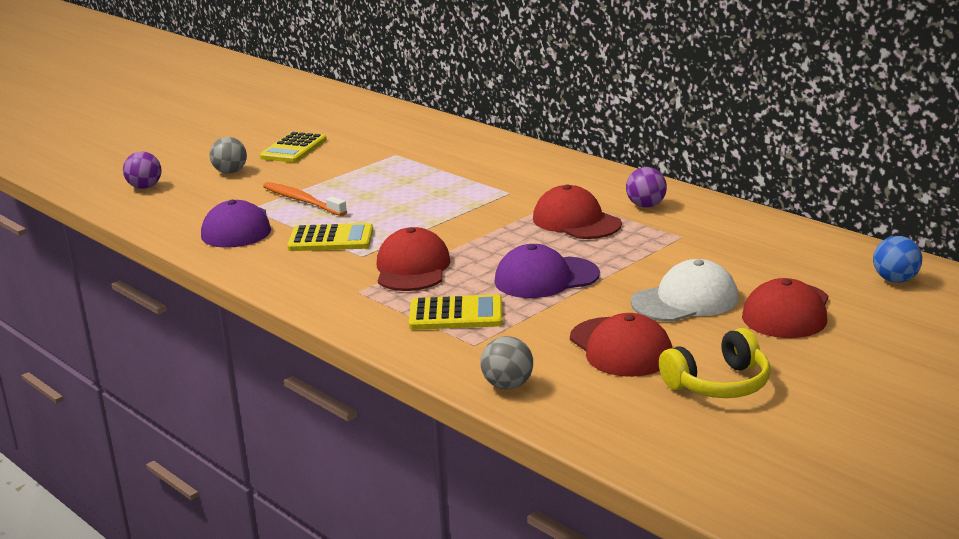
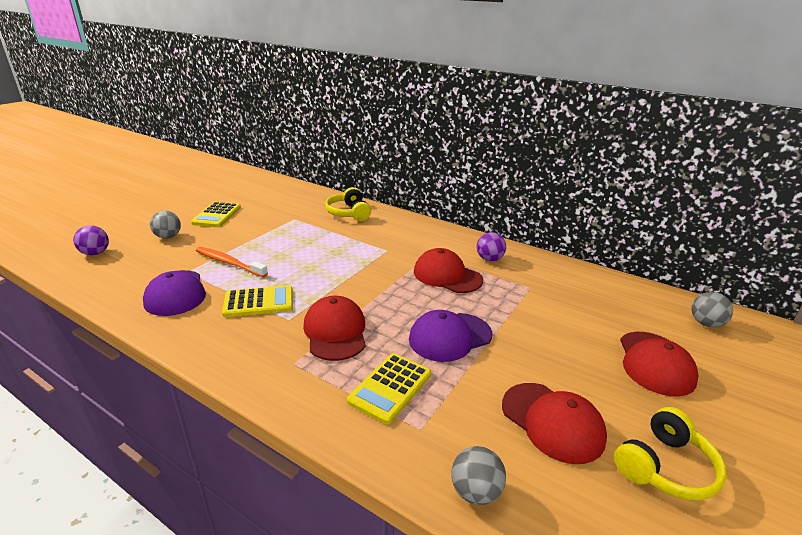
camera: 15 degrees left, 5 degrees up
(456, 314) = (390, 388): yellow calculator -> yellow calculator turned 135 degrees clockwise
(474, 148) = (348, 213): none -> yellow headphones
(685, 300) = (571, 356): white cap -> none
(895, 280) = (705, 323): blue ball -> grey ball

